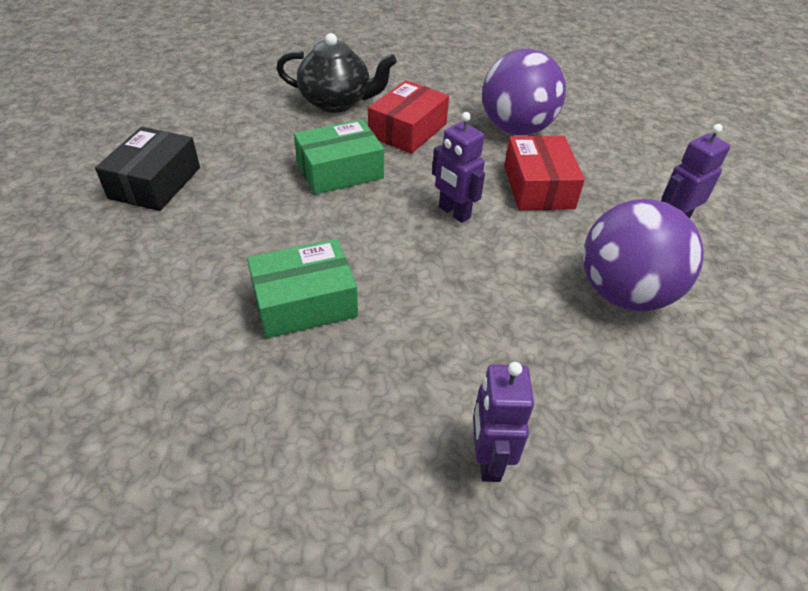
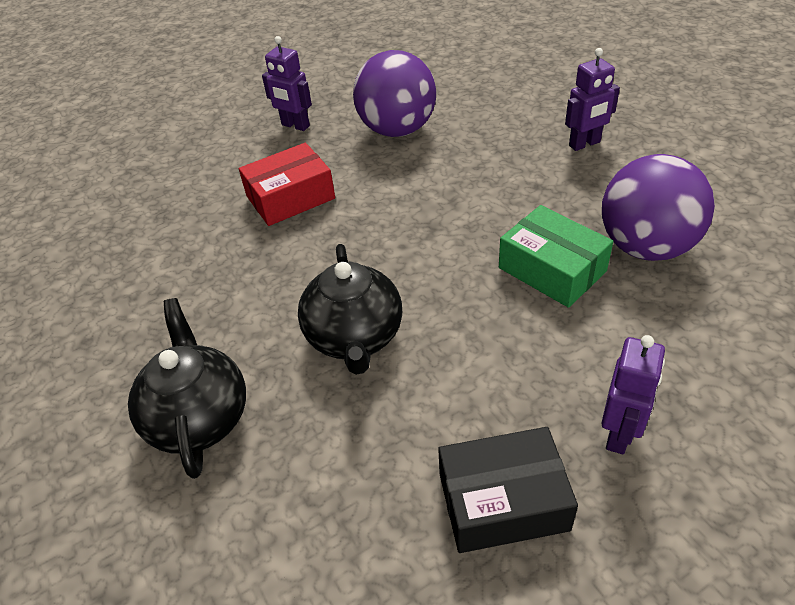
camera: 110 degrees left, 0 degrees up
(340, 171) = (354, 337): green box -> black teapot
(407, 130) = (236, 318): red box -> none
(454, 212) = (366, 232): purple robot -> purple robot (619, 434)
(516, 129) = (190, 239): purple ball -> purple ball (646, 246)

